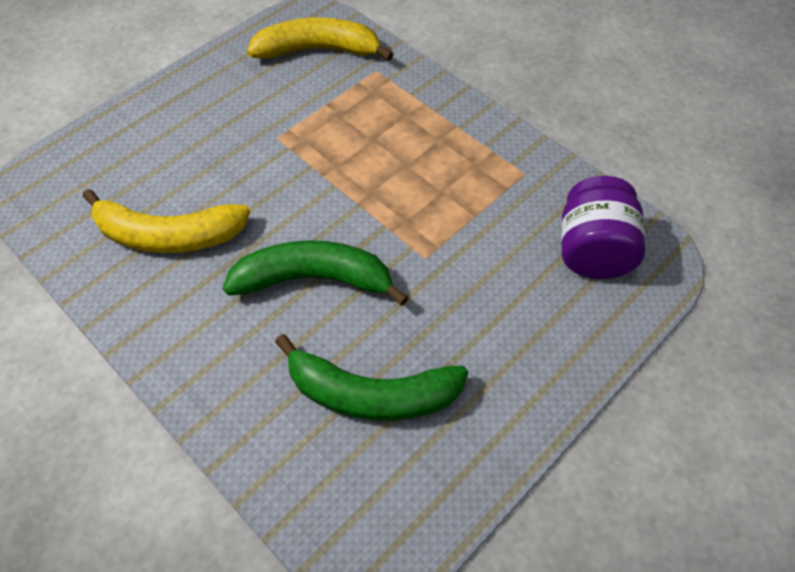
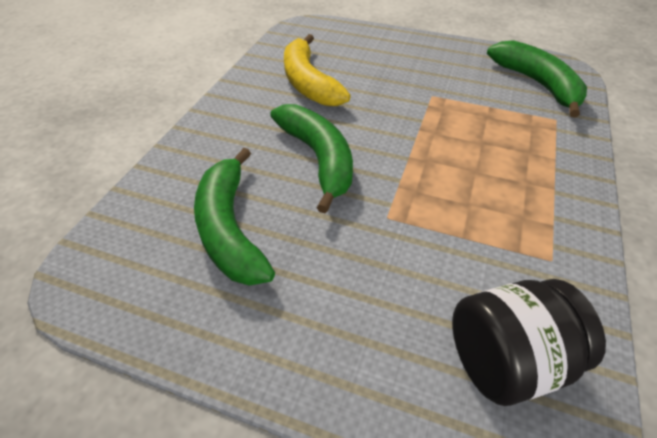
camera: 65 degrees right, 10 degrees down
(319, 50) = (537, 84): yellow banana -> green banana
(592, 250) = (506, 360): purple jar -> black jar

